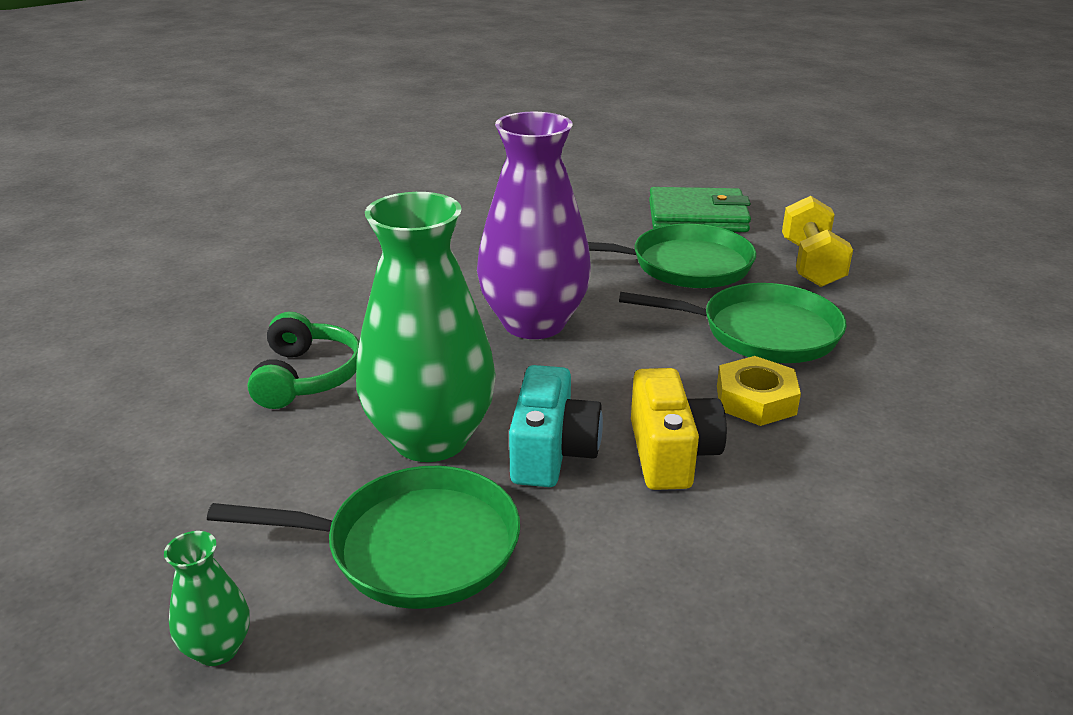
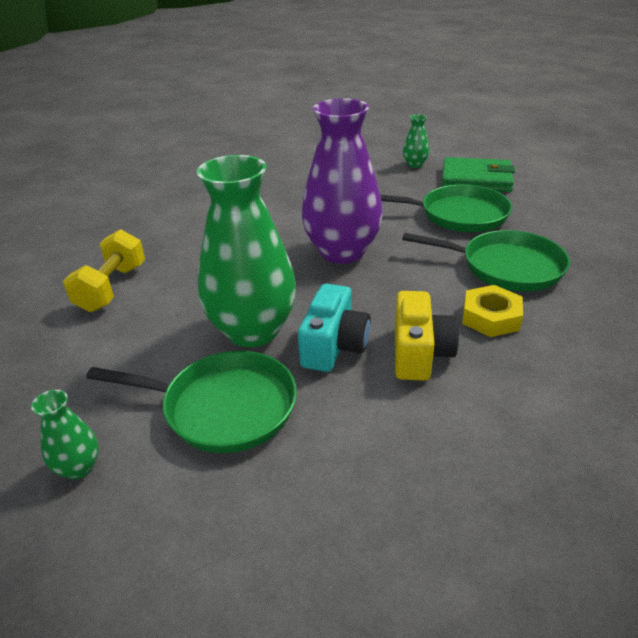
camera: 10 degrees right, 5 degrees up
(307, 377) = (181, 282): green headphones -> none
(609, 198) = (415, 164): none -> green vase
(811, 264) = (554, 217): yellow dumbbell -> yellow dumbbell (112, 288)

